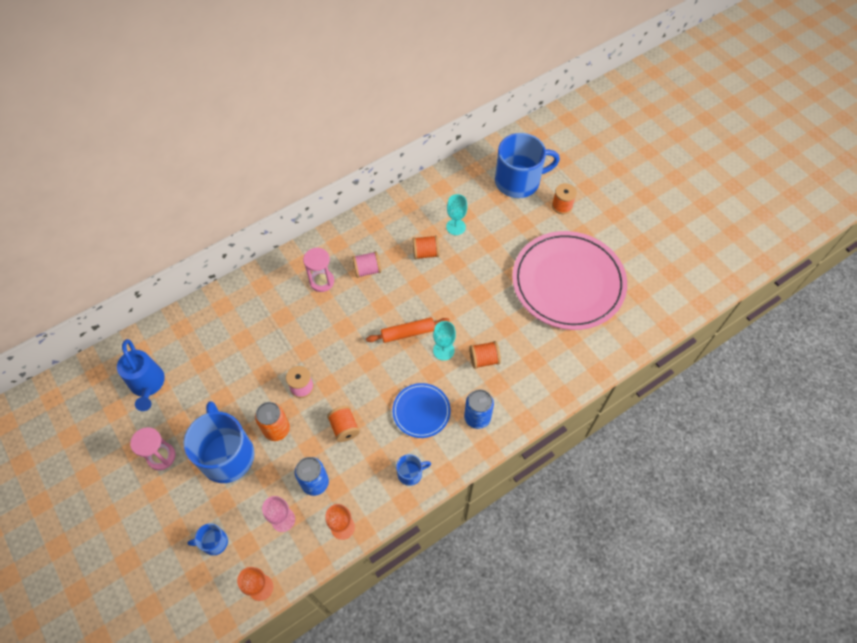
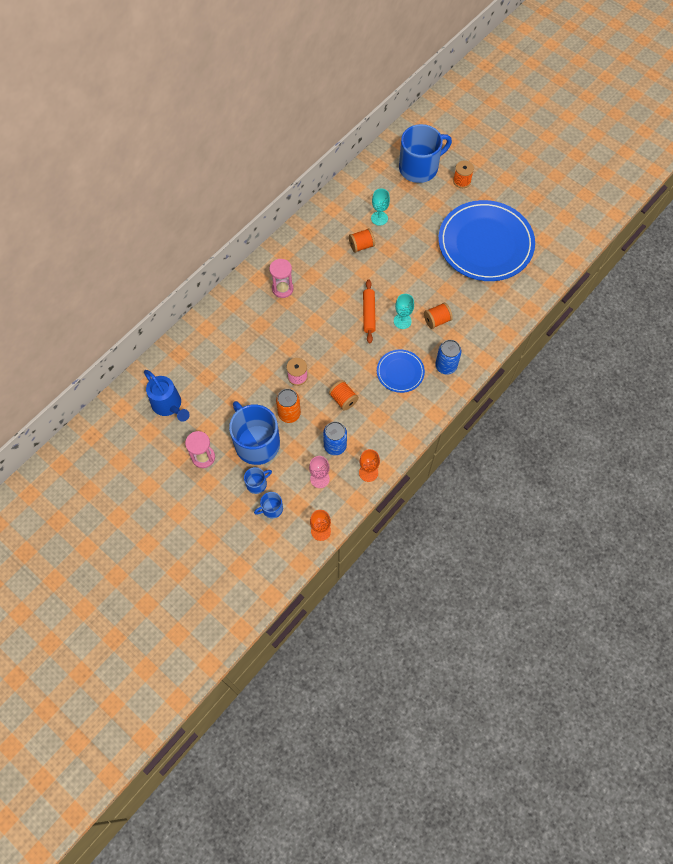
camera: 15 degrees left, 5 degrees up
(367, 270) = (317, 271): pink spool -> none
(408, 333) = (368, 314): orange rolling pin -> orange rolling pin turned 60 degrees counterclockwise
(410, 473) = (407, 420): blue mug -> blue mug (257, 484)
(568, 282) = (485, 243): pink plate -> blue plate

